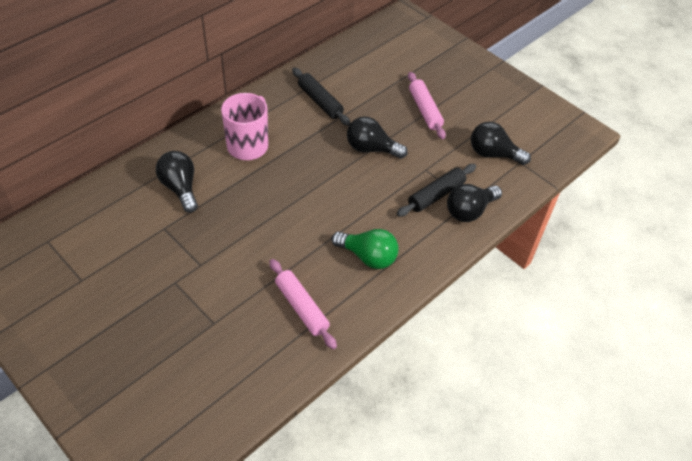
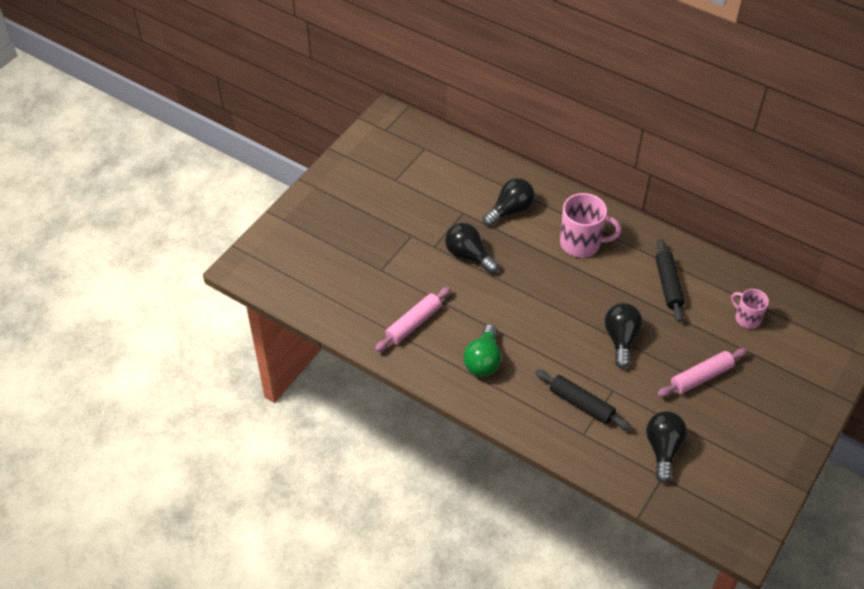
camera: 80 degrees right, 0 degrees up
(320, 101) = (668, 285): black rolling pin -> black rolling pin turned 45 degrees counterclockwise
(372, 66) = (747, 318): none -> pink mug
(469, 211) = (571, 436): black light bulb -> black light bulb (468, 256)

